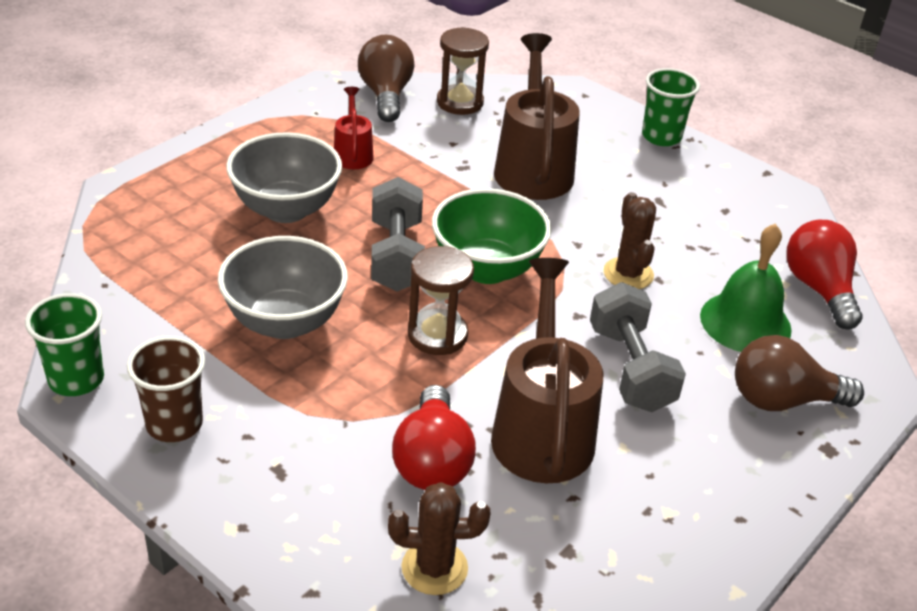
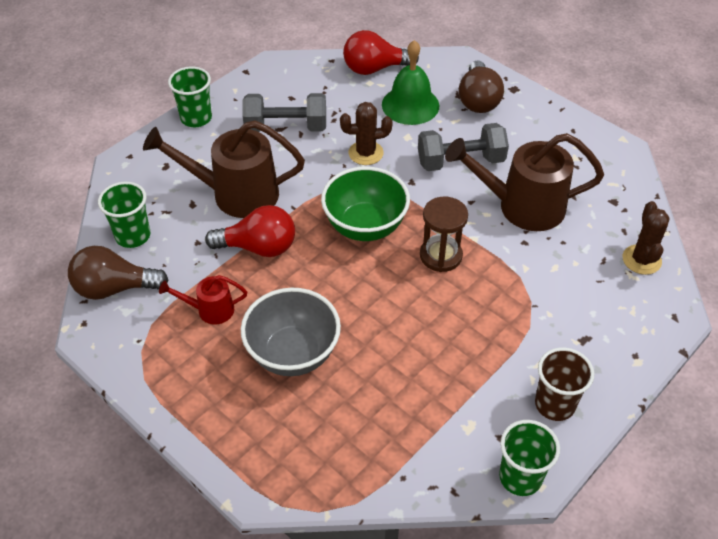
camera: 85 degrees left, 10 degrees up
(285, 322) = (437, 345): grey bowl -> none
(396, 256) = (353, 279): grey dumbbell -> grey dumbbell (286, 127)
(432, 461) = (559, 260): red light bulb -> red light bulb (258, 247)
(460, 102) = (133, 236): brown hourglass -> green cup

